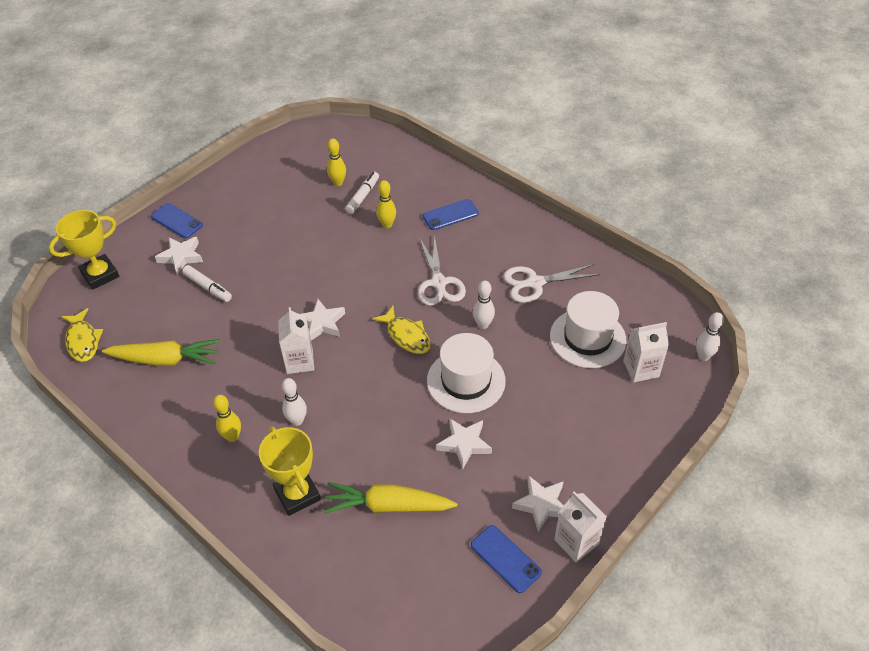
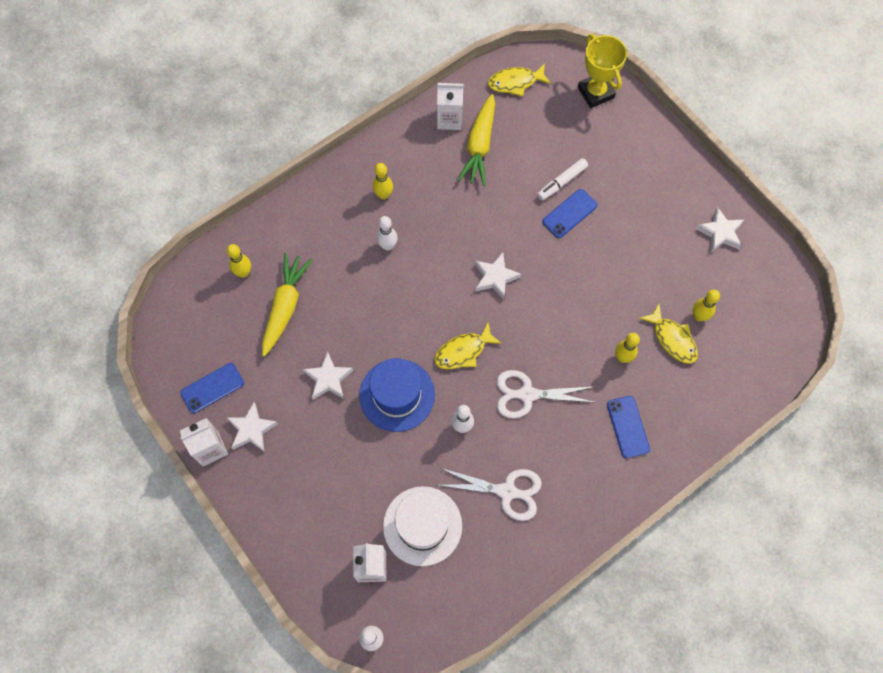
camera: 100 degrees right, 20 degrees up
(176, 221) = (660, 157): blue phone -> blue phone (569, 213)
(181, 257) = (608, 160): white star -> white star (720, 233)
(297, 494) = (314, 239): yellow trophy -> none
(299, 361) = (453, 254): white carton -> white carton (449, 119)
(352, 562) = (243, 272): none -> yellow bowling pin
(362, 196) = (672, 339): white marker -> yellow fish
(466, 381) = (397, 395): white hat -> blue hat
(534, 283) = (508, 492): white scissors -> white scissors turned 105 degrees clockwise

